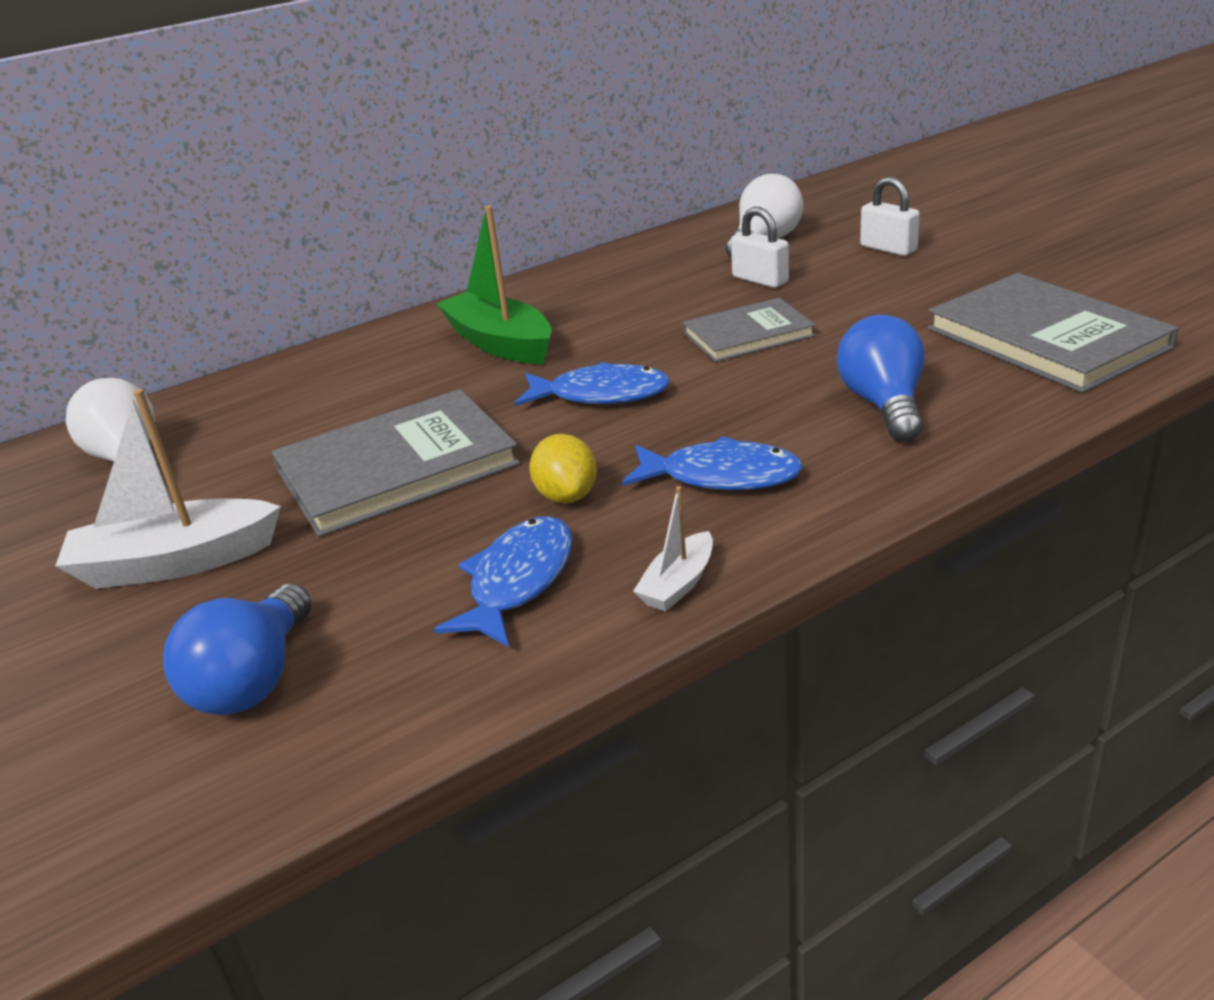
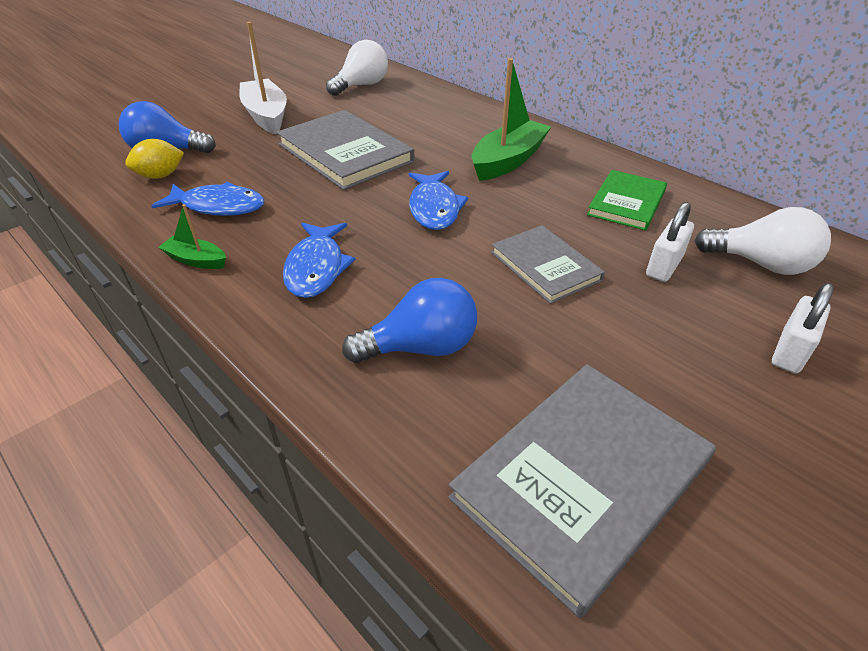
camera: 75 degrees right, 10 degrees up
(567, 496) = (303, 211): yellow lemon -> yellow lemon (160, 176)
(635, 285) = (626, 202): none -> green book
(678, 584) = (196, 260): white boat -> green boat

